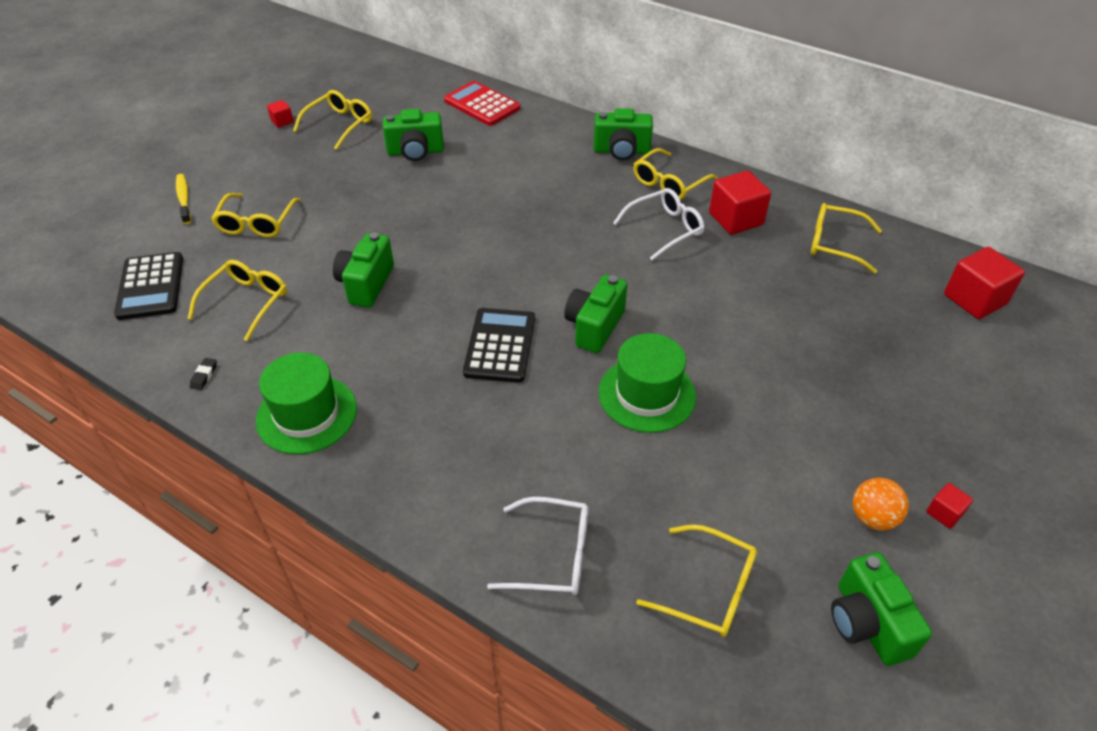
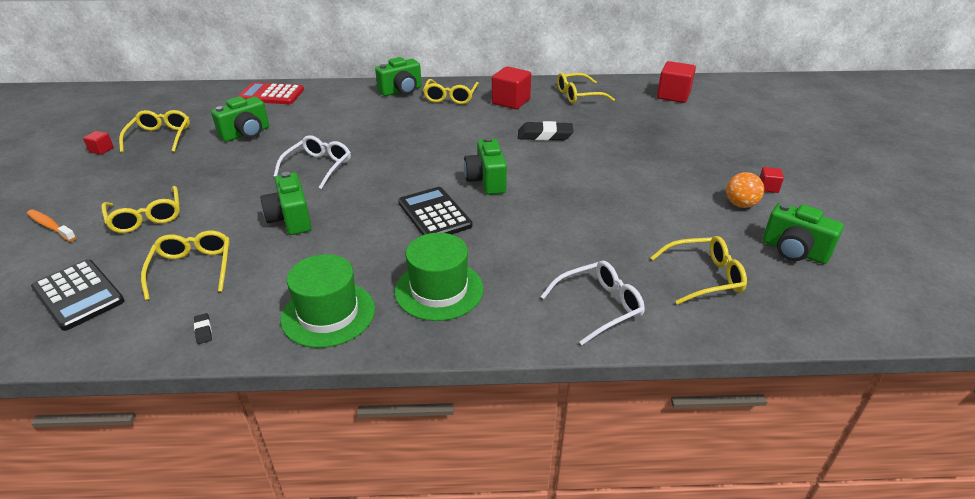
camera: 35 degrees left, 10 degrees down
(184, 199) = (50, 226): yellow toothbrush -> orange toothbrush
(646, 394) = (558, 201): green hat -> green hat (439, 290)
(665, 229) = (474, 119): white glasses -> white glasses (318, 167)
(726, 290) = (545, 135): none -> black eraser

